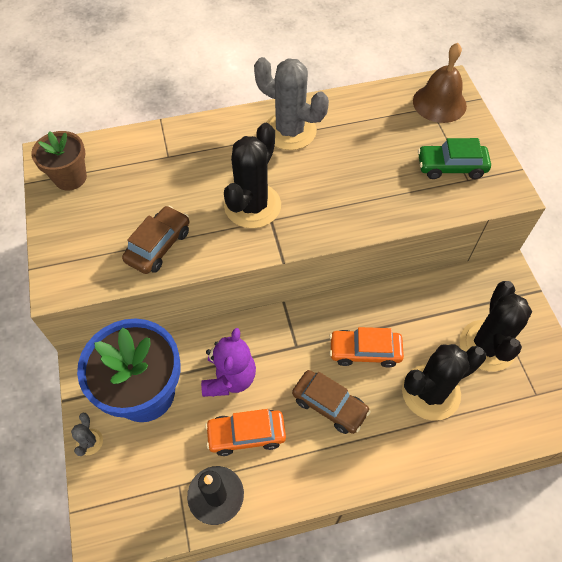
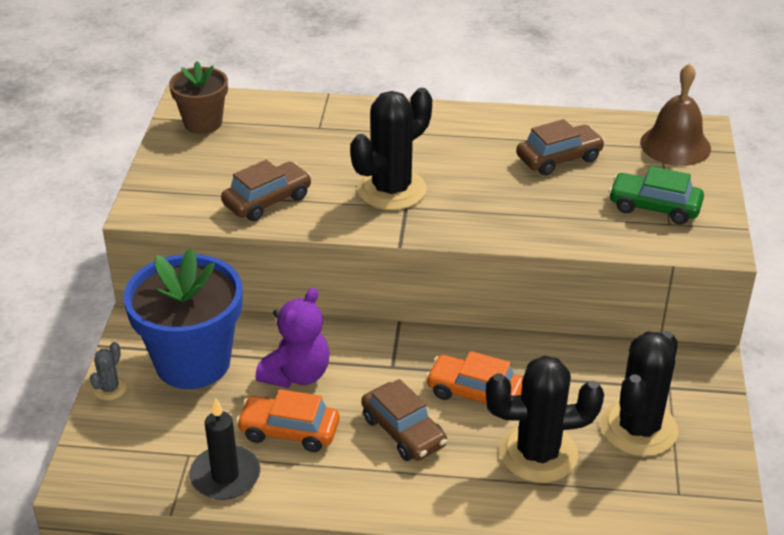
camera: 20 degrees right, 20 degrees down
(290, 131) = (473, 134): grey cactus -> none
(363, 138) = (559, 158): none -> brown car

